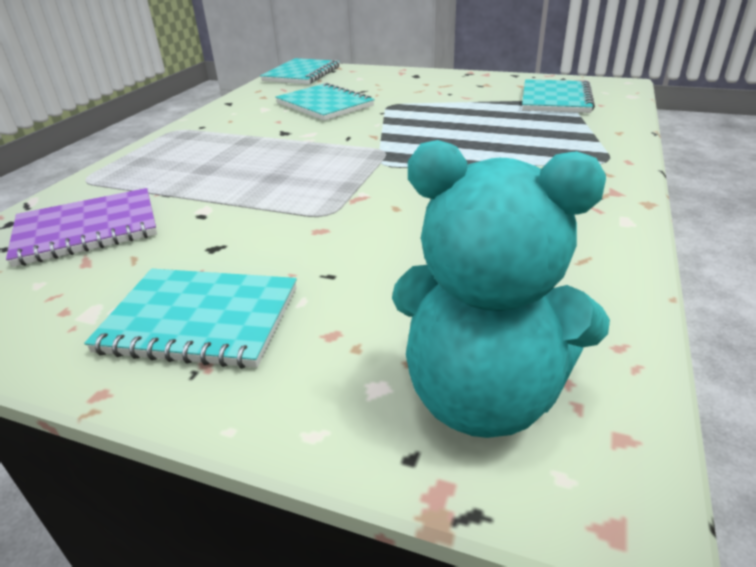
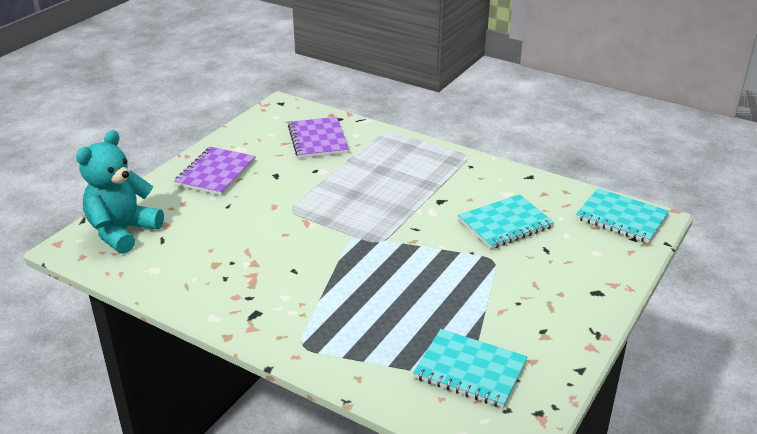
camera: 100 degrees right, 0 degrees up
(200, 320) = (216, 173): turquoise notebook -> purple notebook

